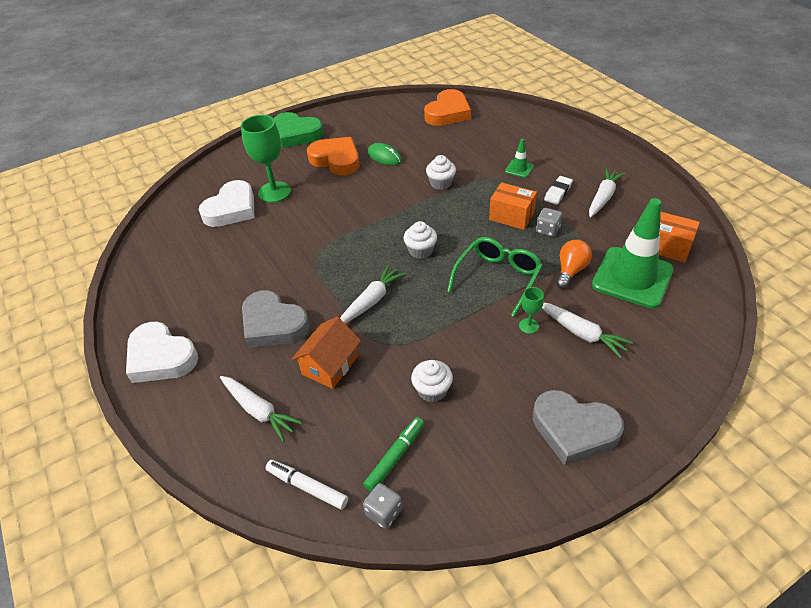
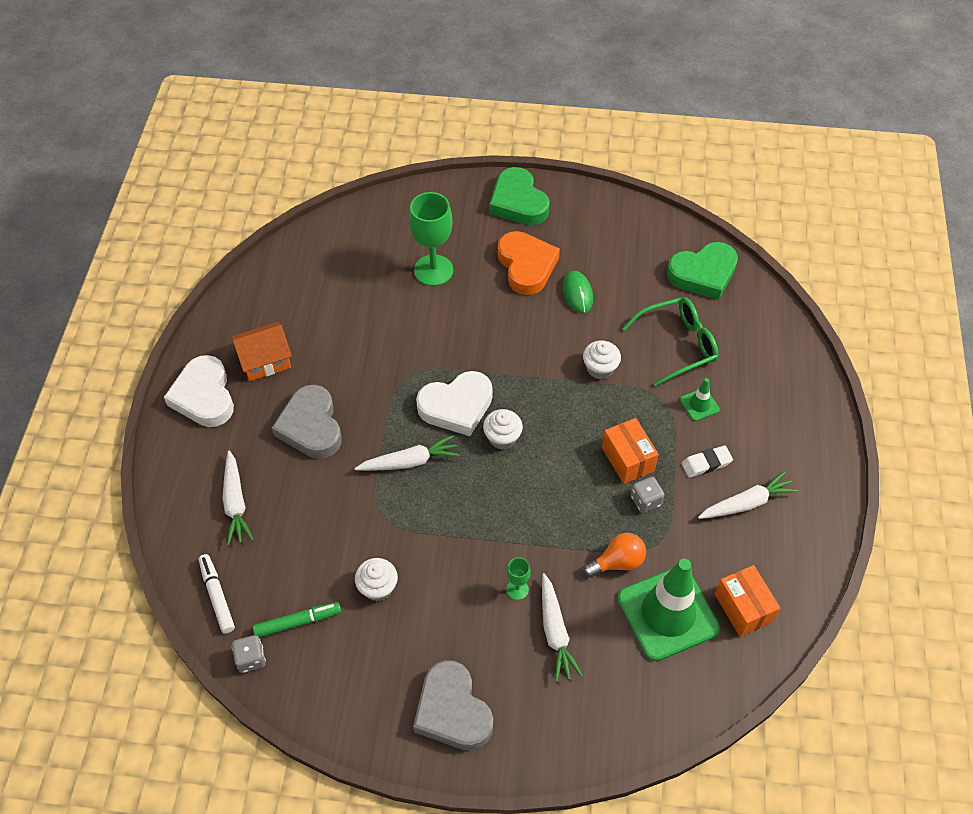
camera: 35 degrees right, 10 degrees up
(231, 209) = (379, 266): white heart -> white heart (456, 406)
(330, 365) = (321, 501): orange house -> orange house (265, 361)
(448, 113) = (703, 274): orange heart -> green heart
(498, 278) = (542, 519): green glasses -> green glasses (678, 344)

